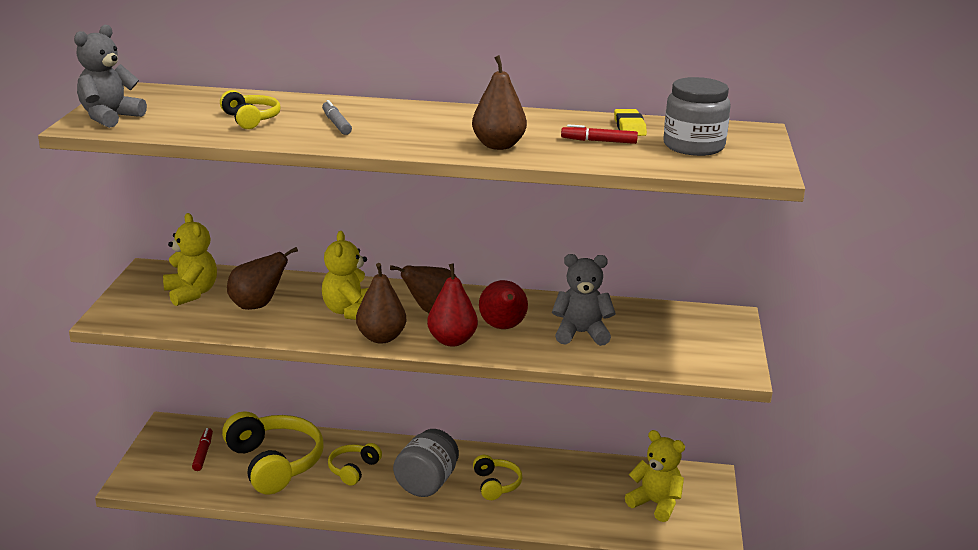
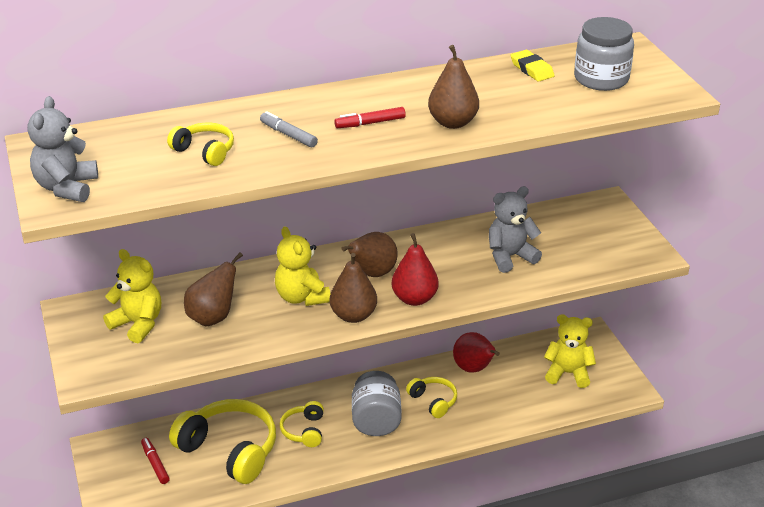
camera: 25 degrees left, 10 degrees up
(503, 327) = (444, 271): red pear -> red pear (474, 369)
(599, 141) = (525, 94): red marker -> red marker (370, 123)

